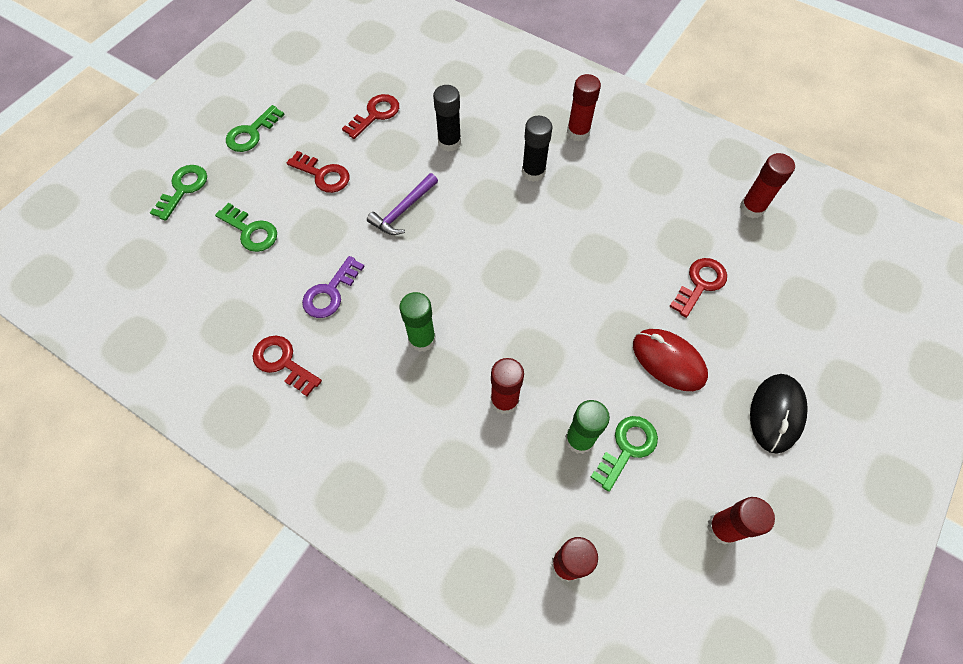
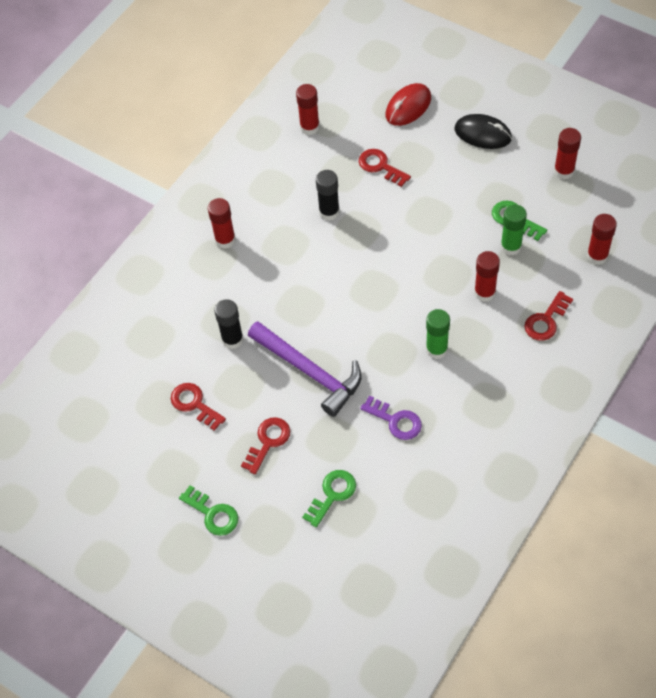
camera: 85 degrees left, 5 degrees down
(183, 189) = (282, 565): green key -> none
(283, 362) = (462, 448): red key -> red key (546, 320)
(403, 210) = (309, 372): purple hammer -> purple hammer, size x1.74
(533, 172) = (269, 274): black glue stick -> black glue stick (329, 212)
(668, 361) = (446, 191): red mouse -> red mouse (408, 107)

